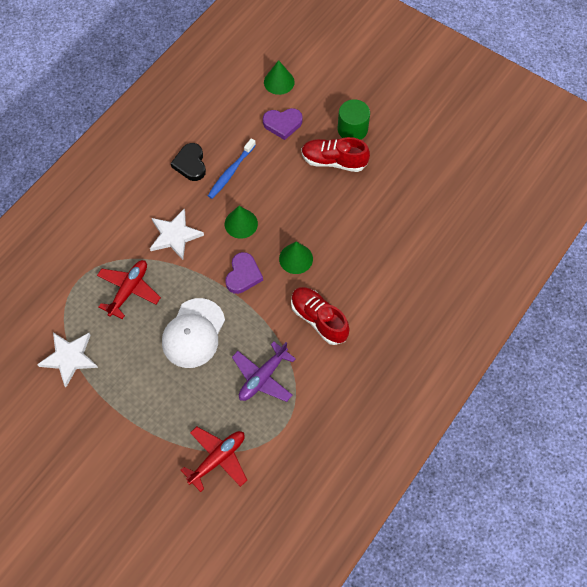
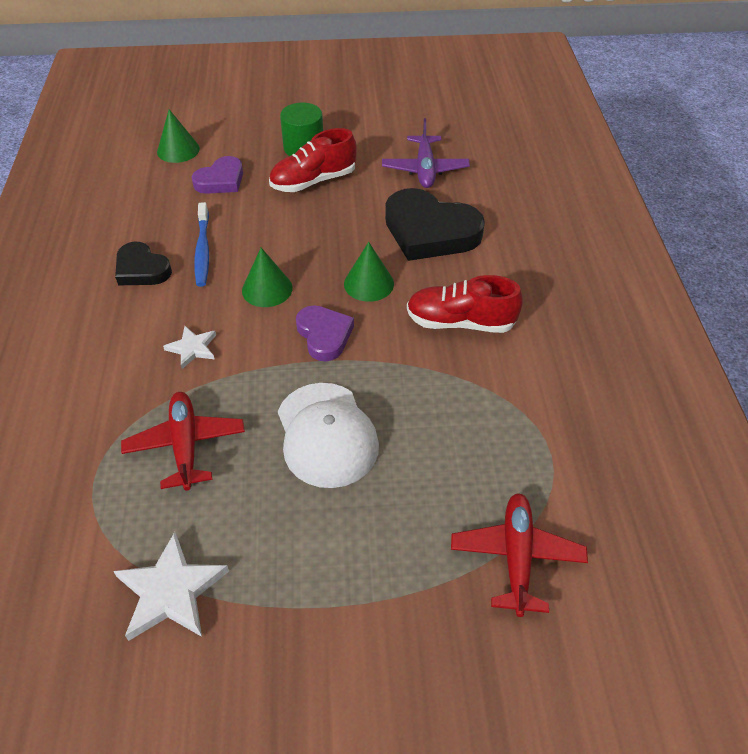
camera: 40 degrees left, 15 degrees down
(175, 235) = (192, 348): white star -> white star, size x0.60
(263, 377) = (465, 421): purple plane -> purple plane (425, 169)
(364, 246) = (430, 231): none -> black heart

